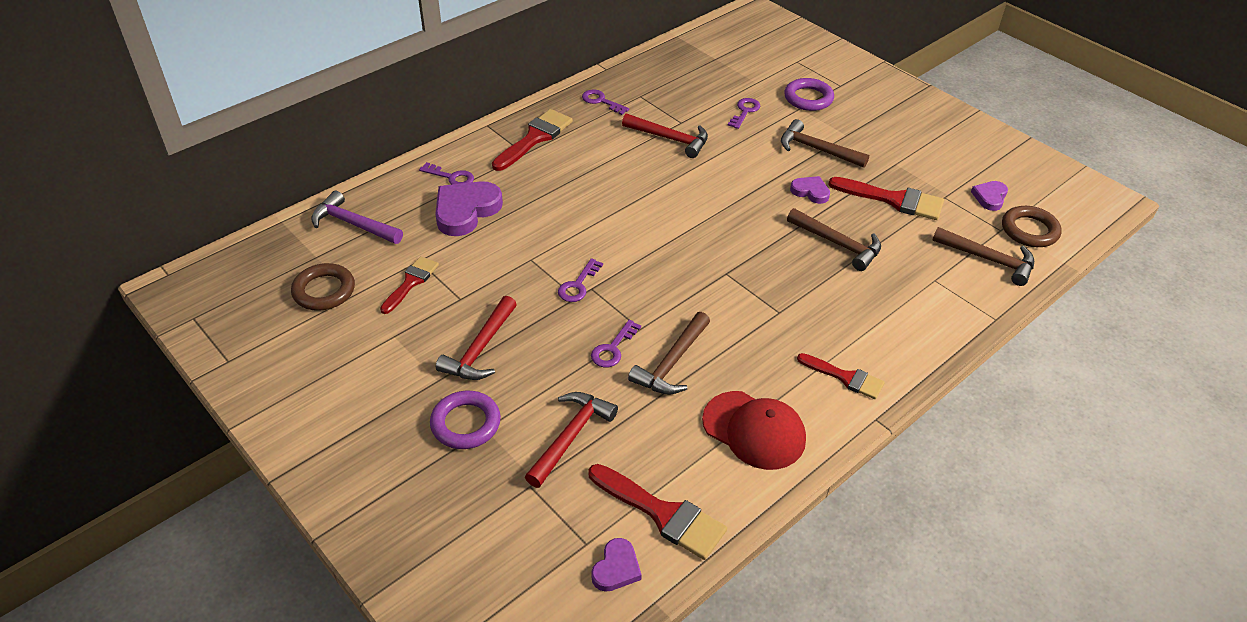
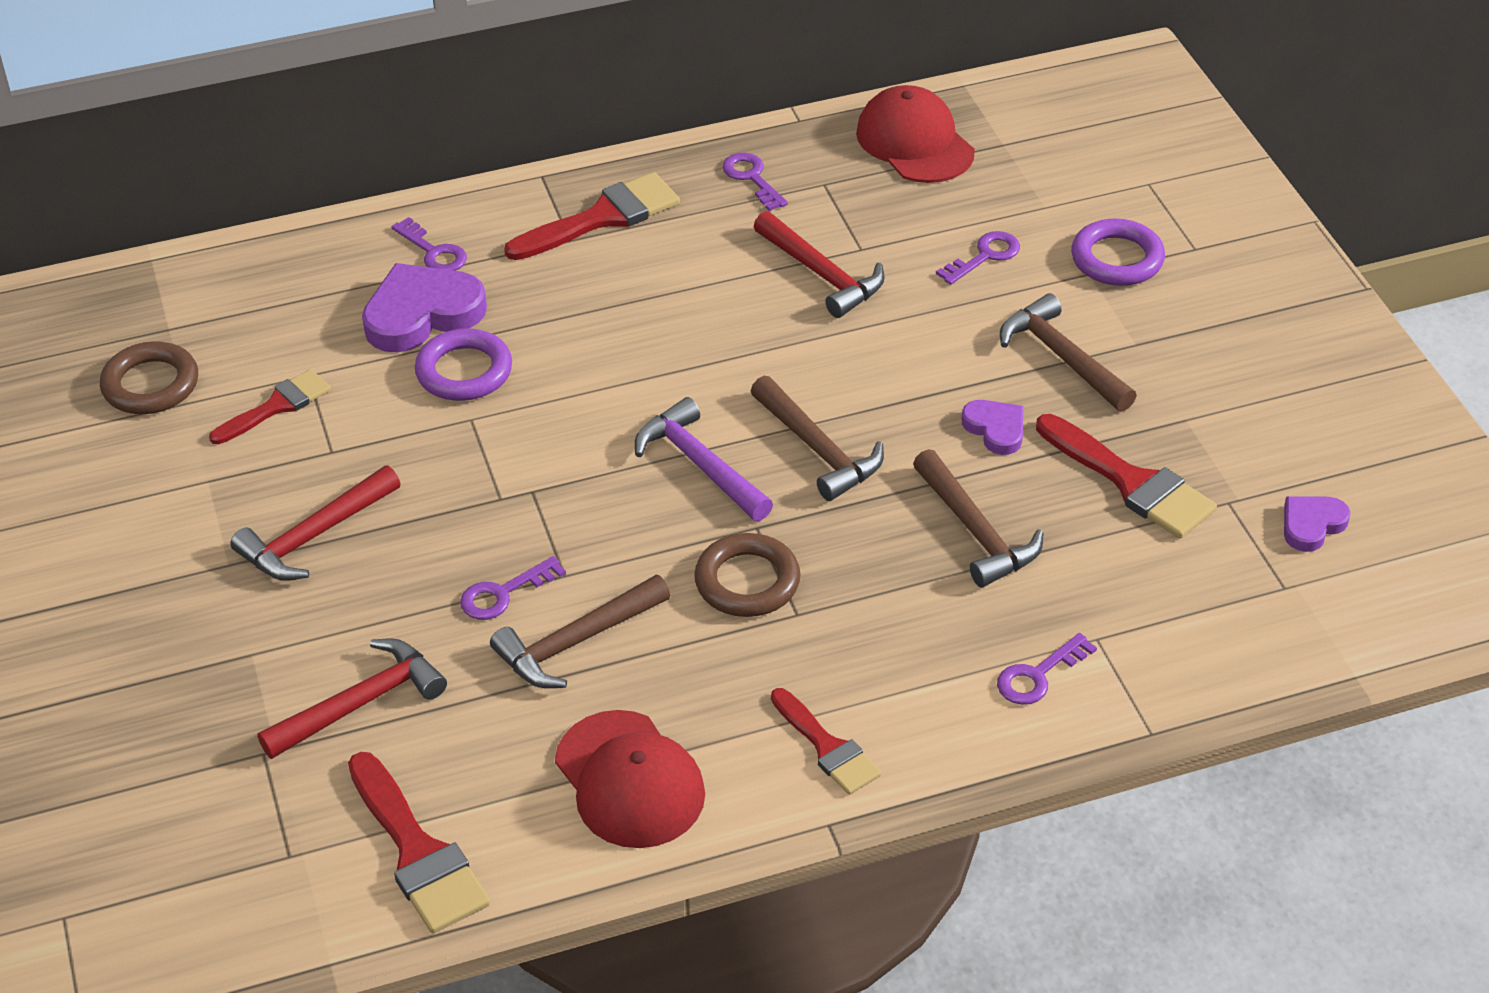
camera: 25 degrees right, 0 degrees up
(353, 224) = (247, 291): purple hammer -> purple hammer (700, 464)
(466, 423) = (230, 638): purple ring -> purple ring (464, 371)
(578, 285) = (515, 480): purple key -> purple key (1038, 675)
(616, 568) = (308, 902): purple heart -> none
(672, 67) = (914, 142): none -> red cap
(989, 260) = (1220, 633): brown hammer -> brown hammer (818, 450)
(1029, 230) = (1337, 603): brown ring -> brown ring (747, 581)

